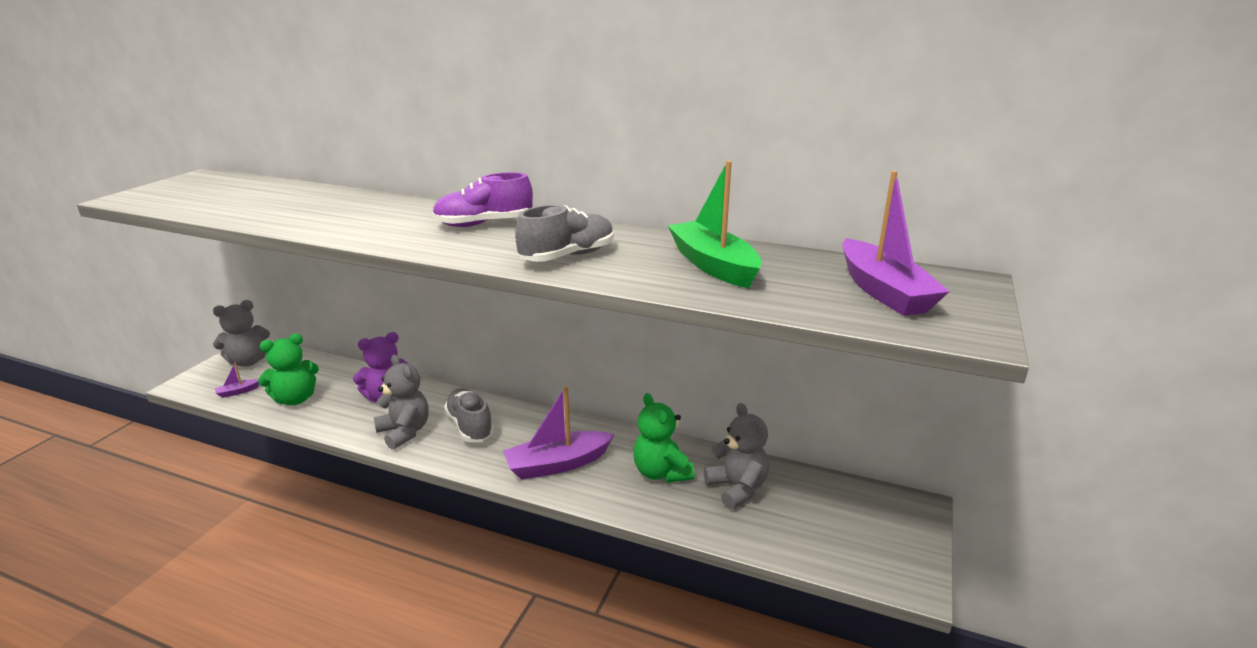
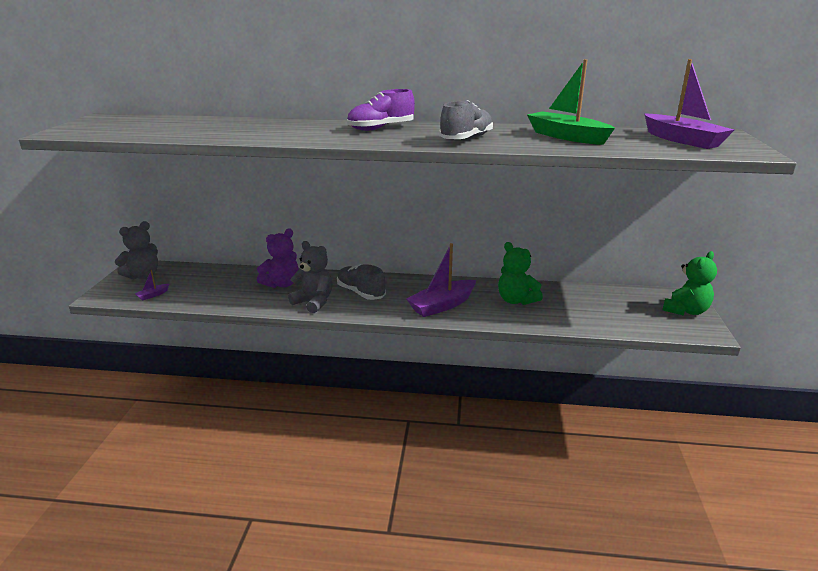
camera: 15 degrees left, 0 degrees up
(295, 399) = (207, 294): green teddy bear -> green teddy bear (686, 311)
(737, 488) = (571, 302): grey teddy bear -> none

